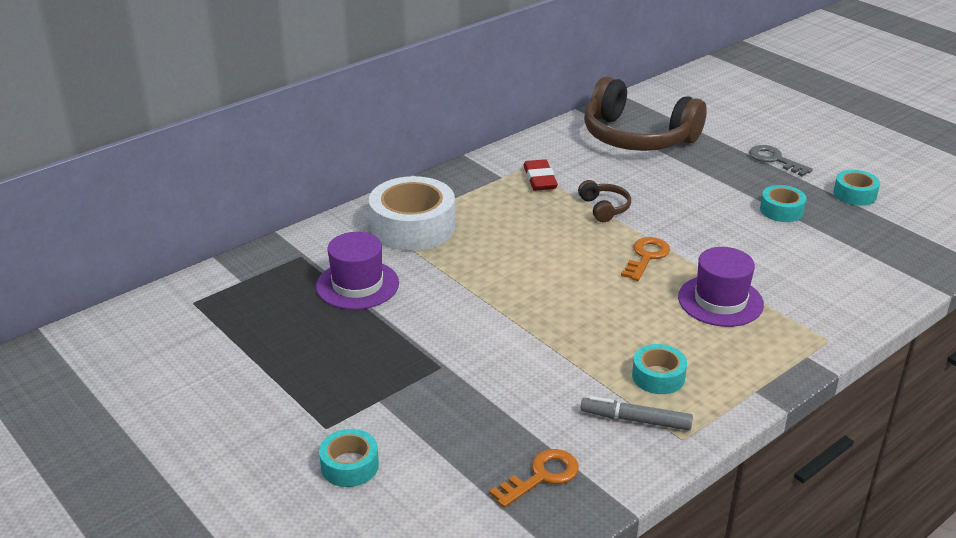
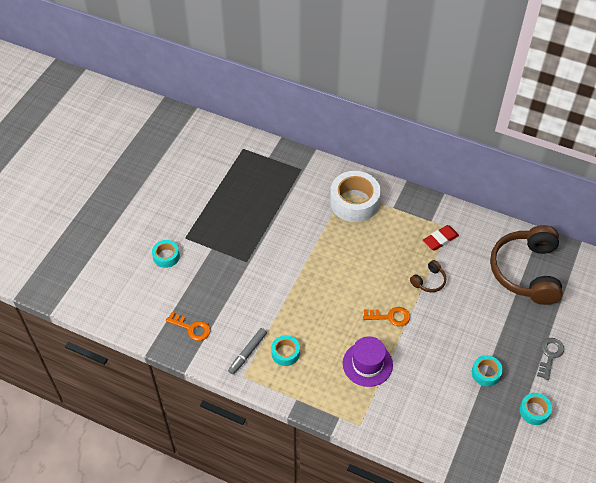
camera: 65 degrees right, 20 degrees up
(357, 285) = (290, 202): purple hat -> none
(635, 420) = (247, 353): grey marker -> grey marker turned 135 degrees counterclockwise

